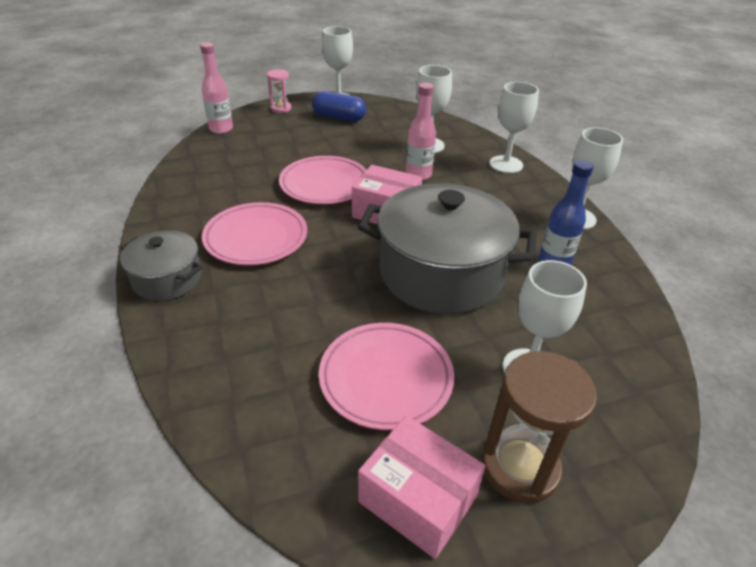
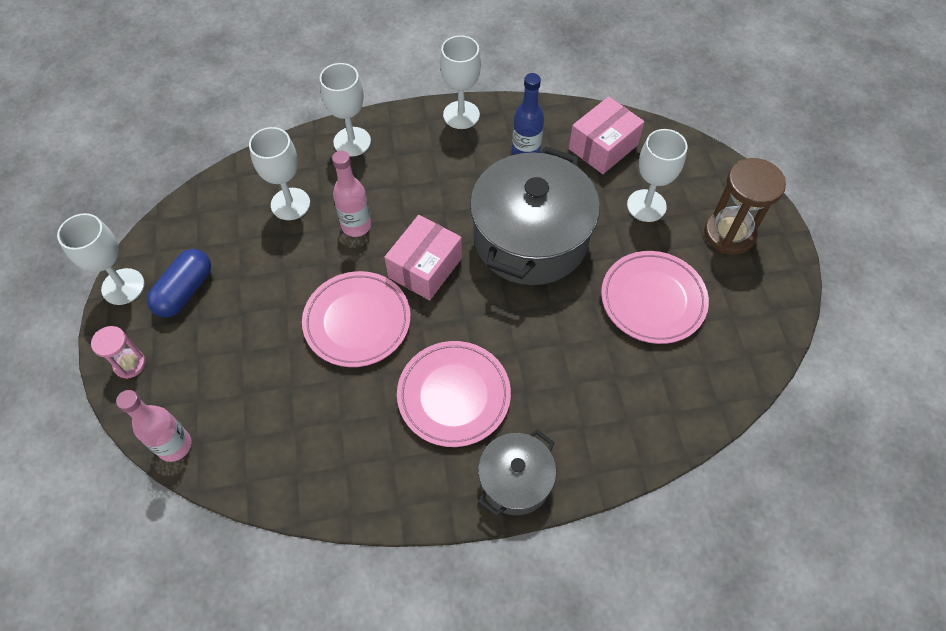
camera: 80 degrees left, 20 degrees up
(417, 499) = (754, 296): pink box -> pink box (603, 147)

